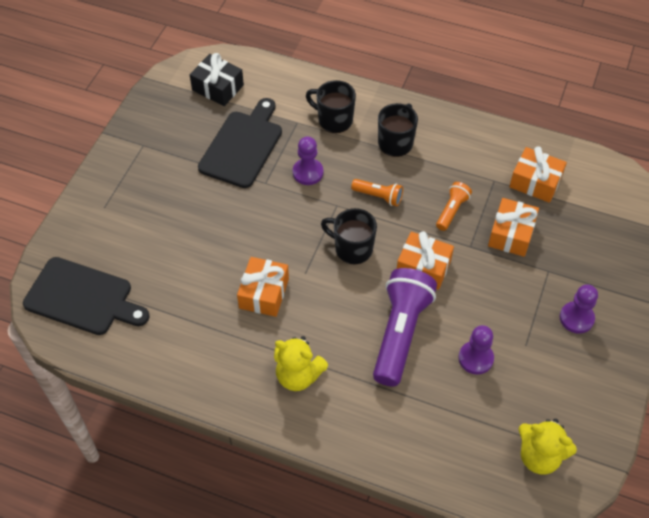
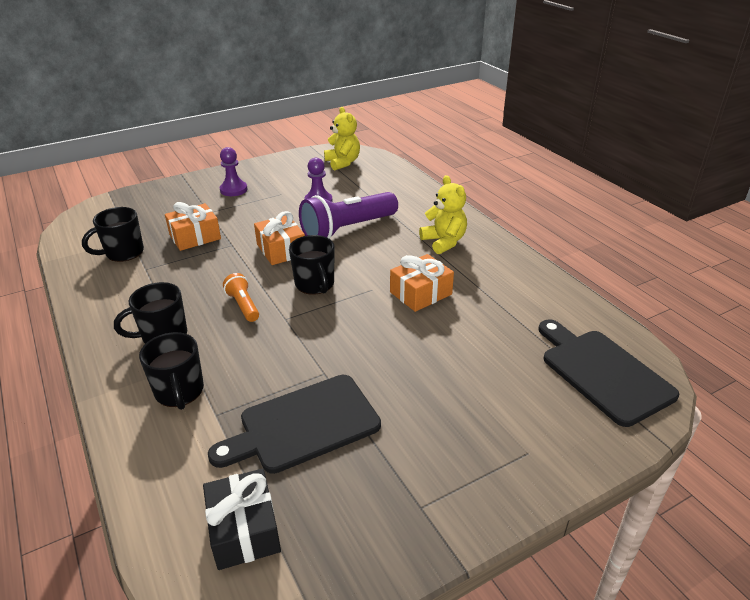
camera: 140 degrees left, 20 degrees down
(308, 172) = (273, 358): purple pawn -> none
(451, 211) = (207, 268): orange flashlight -> none
(535, 182) = (123, 253): orange gift -> black mug

